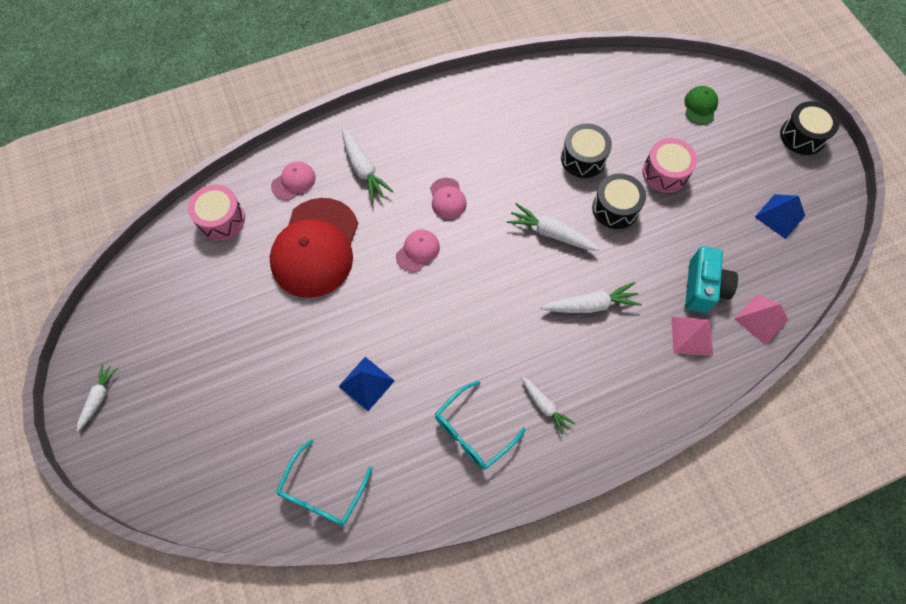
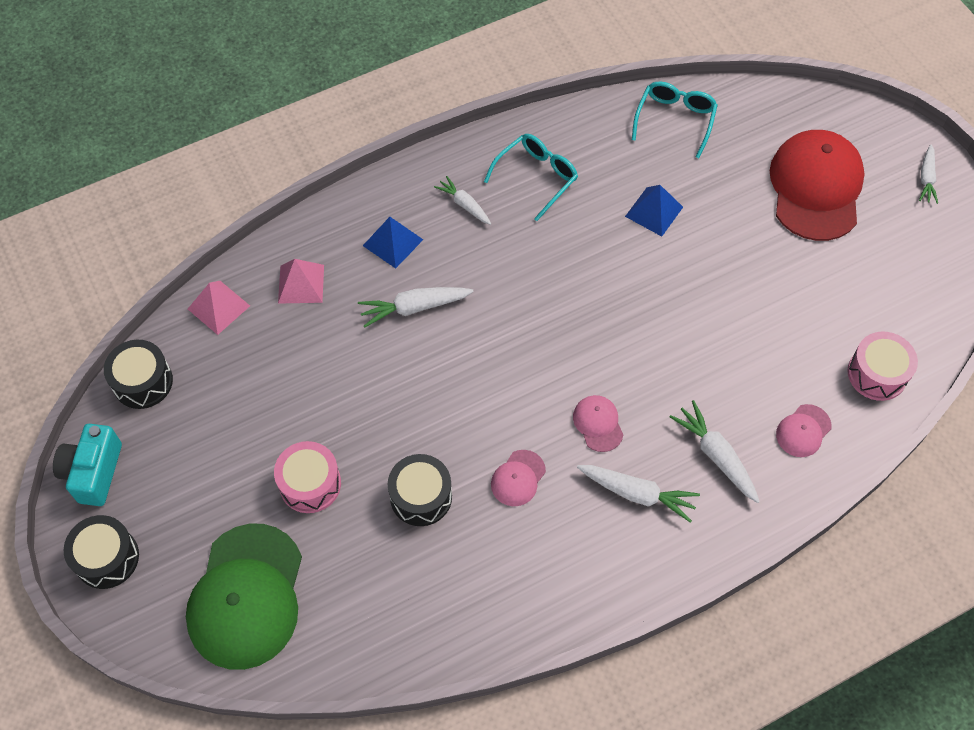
camera: 175 degrees right, 5 degrees down
(315, 248) = (749, 348): red cap -> red cap (815, 187)
(418, 251) = (624, 353): pink cap -> pink cap (518, 478)
(551, 233) = (462, 388): white carrot -> white carrot (637, 494)
(615, 208) = (380, 428): black drum -> black drum (143, 382)
(700, 106) = (246, 596): green cap -> green cap, size x2.26
(703, 288) = (280, 337): turquoise camera -> turquoise camera (93, 472)
(780, 216) = (168, 434): blue pyramid -> blue pyramid (393, 242)

